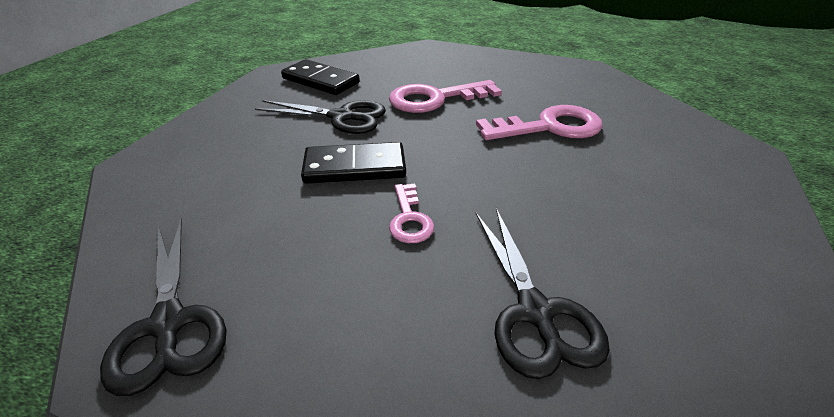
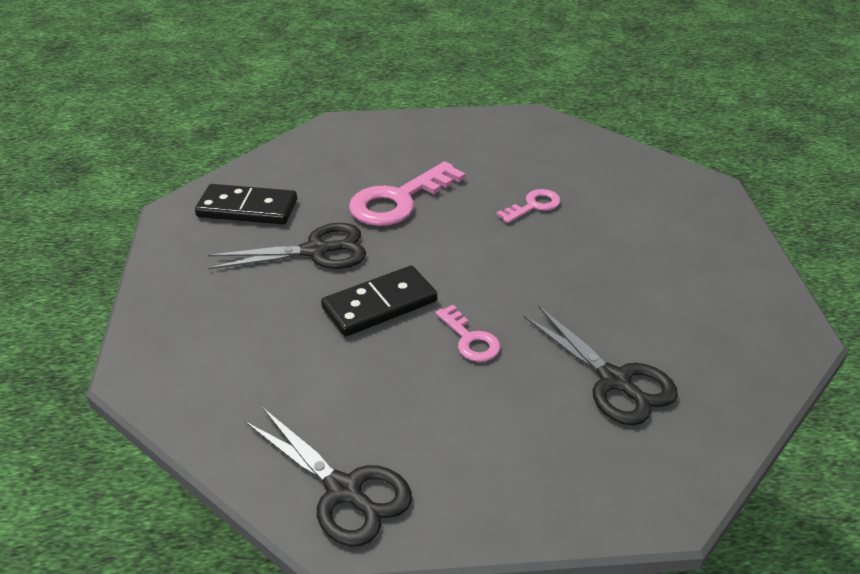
camera: 25 degrees left, 0 degrees up
(549, 127) = (533, 206): pink key -> pink key, size x0.54

